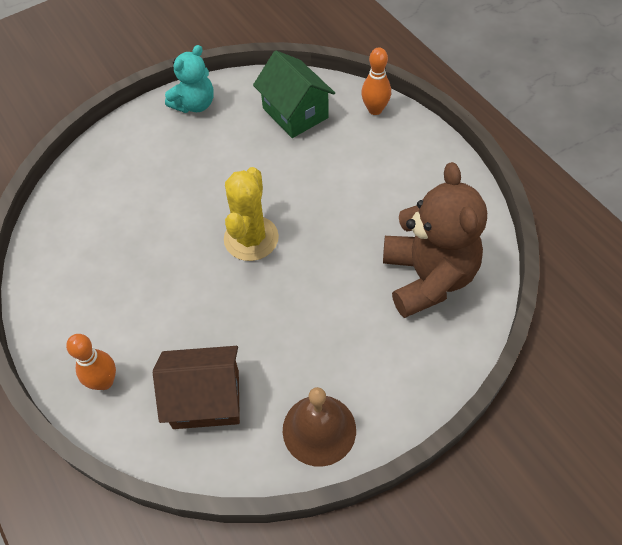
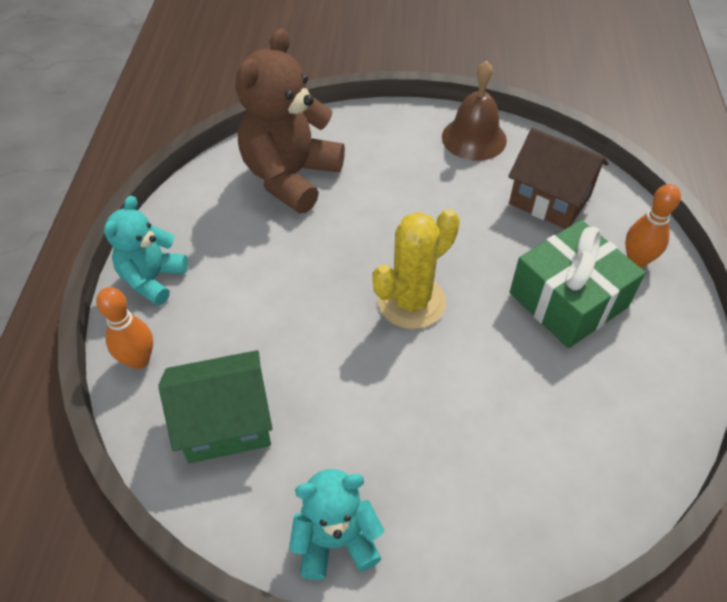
camera: 145 degrees left, 5 degrees down
(143, 309) = (568, 300): none -> green gift
(295, 113) = (225, 423): green house -> green house turned 75 degrees clockwise
(424, 149) = (152, 279): none -> turquoise teddy bear

